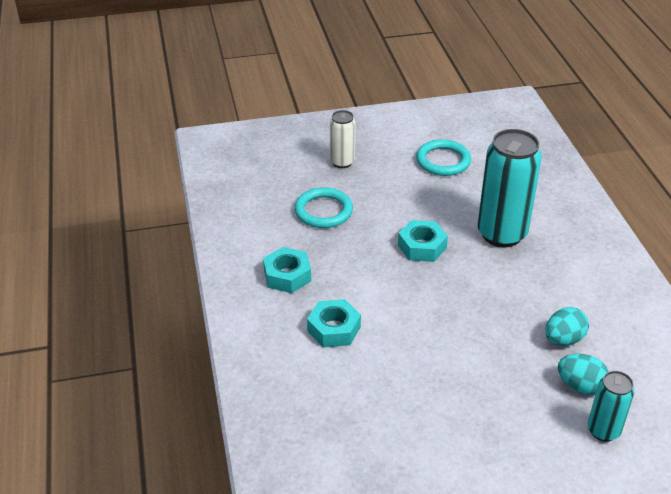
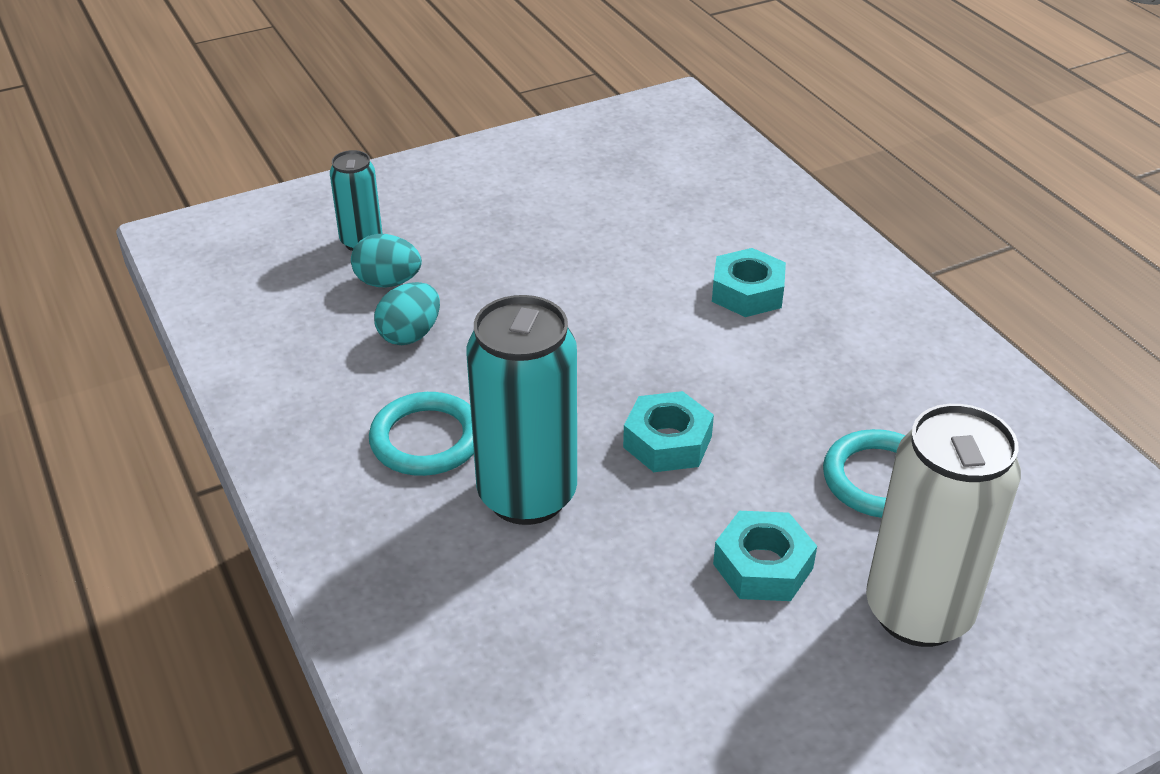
camera: 165 degrees right, 0 degrees up
(287, 275) = (863, 352): turquoise nut -> turquoise nut (762, 566)
(342, 162) = (918, 612): white can -> white can, size x1.86
(443, 161) = (694, 667): turquoise ring -> turquoise ring (426, 439)

